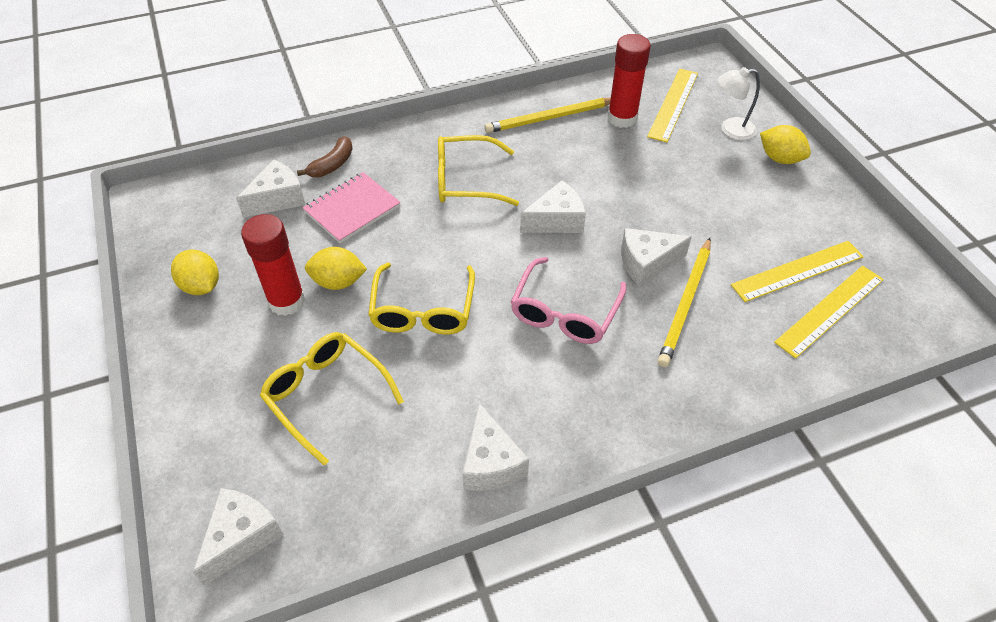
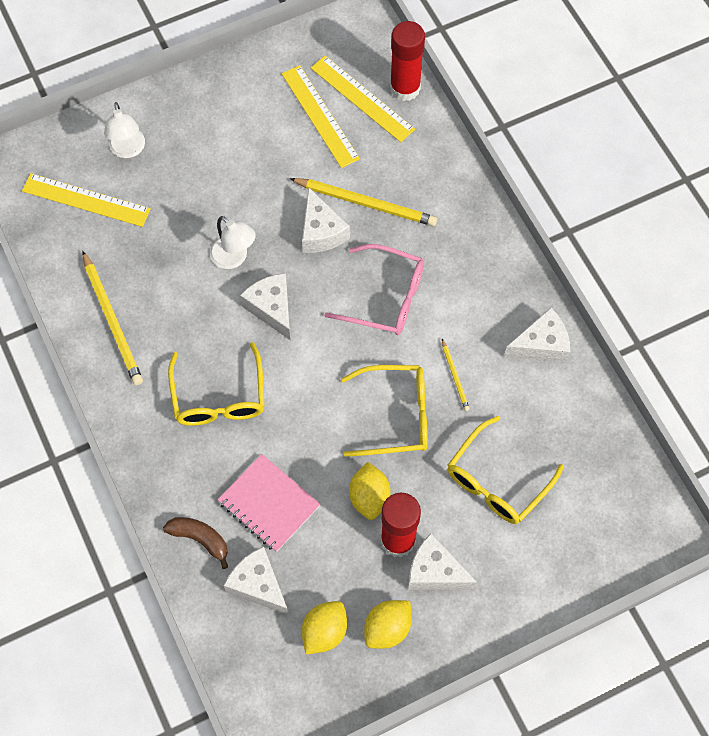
camera: 95 degrees left, 15 degrees up
(242, 537) = (631, 516): white cheese -> white cheese (435, 572)
(461, 367) = (455, 376): none -> yellow pencil
(614, 196) = (234, 258): none -> white lamp
(622, 118) = (111, 250): red glue stick -> red glue stick (405, 88)
(780, 159) = (172, 112): yellow lemon -> yellow lemon (324, 632)

